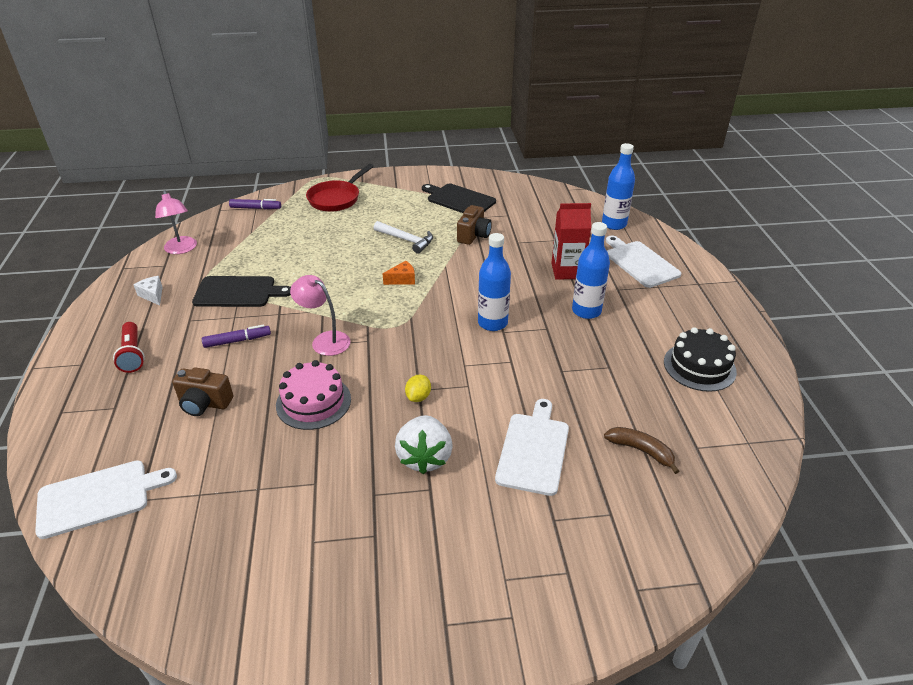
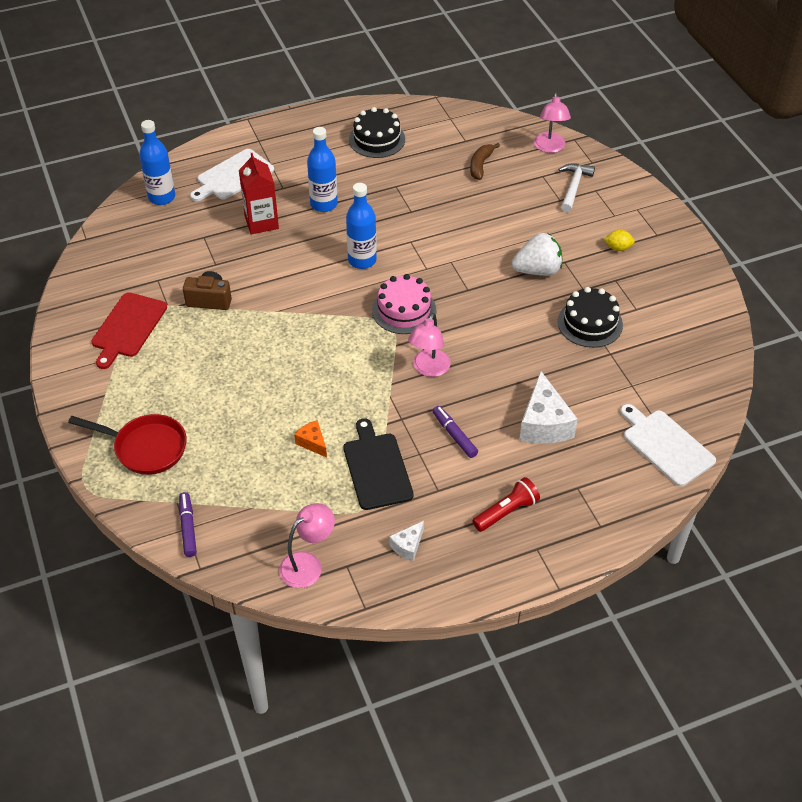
camera: 105 degrees left, 10 degrees up
(204, 403) = (544, 423): brown camera -> white cheese
(313, 402) = (510, 351): pink cake -> pink cake (404, 310)
(315, 483) = (590, 323): none -> black cake
(402, 279) = (311, 338): orange cheese -> orange cheese (312, 442)
(406, 240) = (233, 353): white hammer -> white hammer (573, 187)
(418, 397) = (476, 288): yellow lemon -> yellow lemon (618, 248)
(459, 200) = (128, 327): black cutting board -> red cutting board
(533, 450) = (503, 216): white cutting board -> none
(677, 542) = (550, 147): none -> pink lamp

